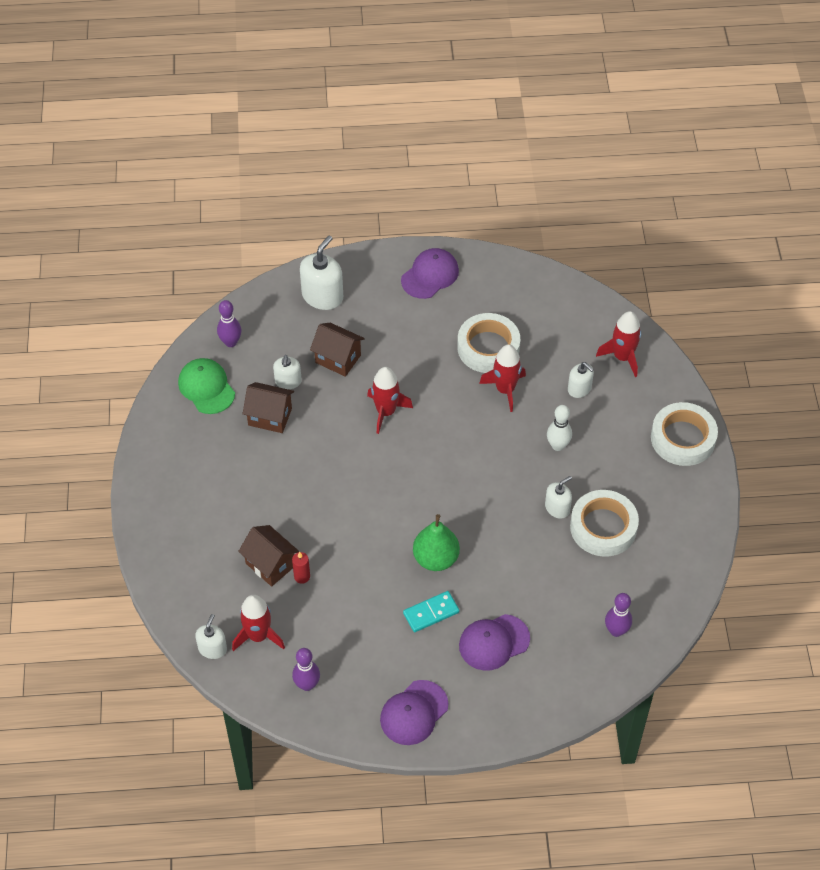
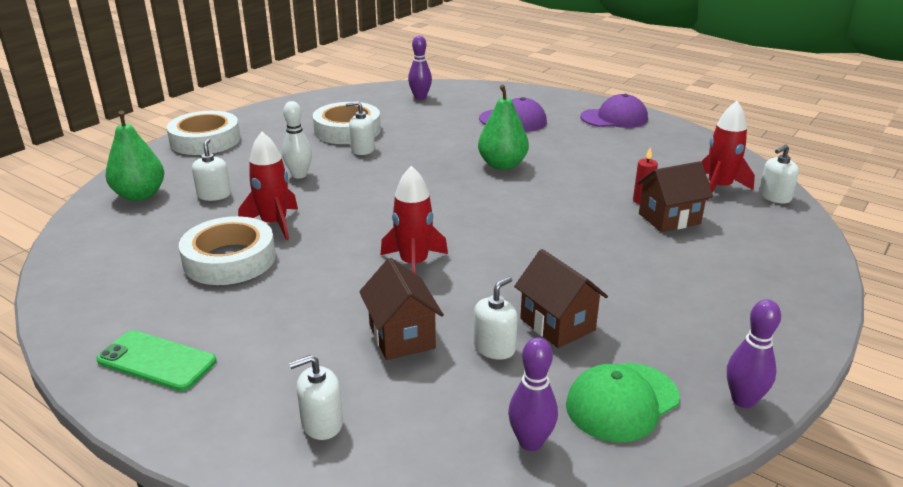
camera: 140 degrees left, 25 degrees down
(206, 387) = (622, 402): green cap -> green cap turned 45 degrees clockwise
(270, 564) = (669, 218): brown house -> brown house turned 75 degrees clockwise
(307, 685) = (693, 153): purple bowling pin -> purple bowling pin (743, 400)
(322, 296) = (322, 423): white soap dispenser -> white soap dispenser, size x0.59
(430, 275) = (157, 361): purple cap -> green phone
(431, 613) = (544, 146): turquoise domino -> none
(622, 357) = (140, 195): red rocket -> green pear

